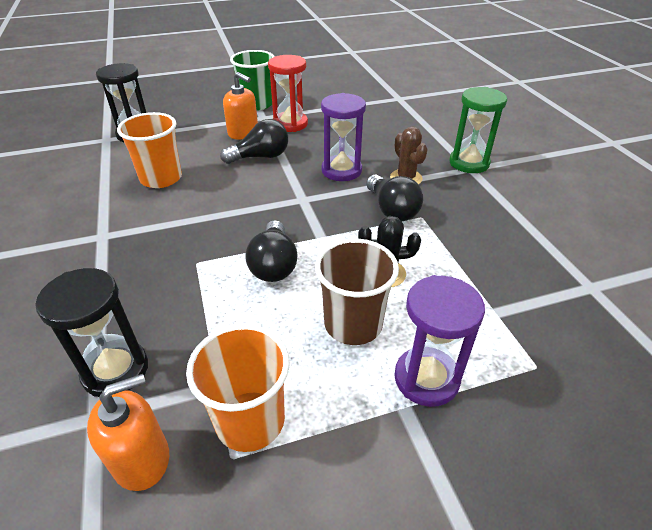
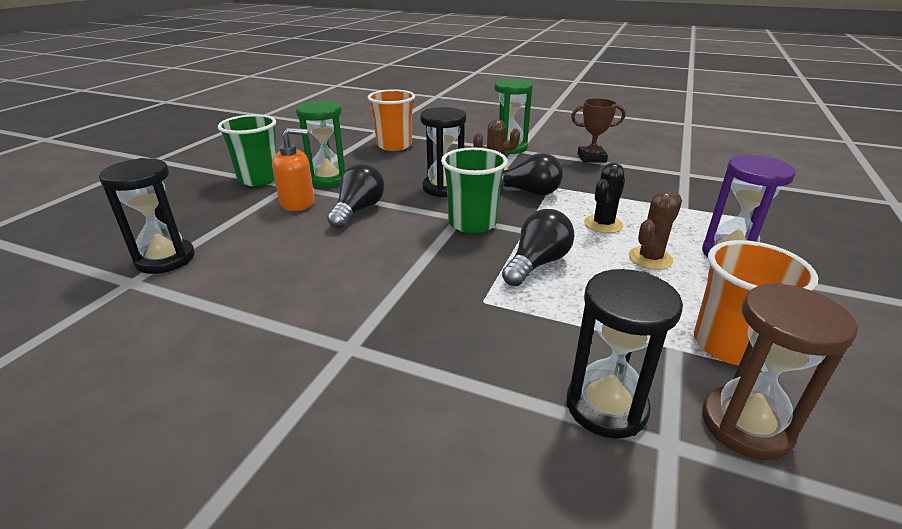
camera: 50 degrees left, 10 degrees down
(141, 459) = (745, 425): orange soap dispenser -> brown hourglass
(161, 178) = (297, 273): orange cup -> orange cup (394, 145)
(274, 265) = (537, 263): black light bulb -> black light bulb turned 90 degrees counterclockwise
(290, 124) = (328, 179): red hourglass -> green hourglass
(301, 208) = (472, 223): none -> green cup
(341, 170) = (443, 188): purple hourglass -> black hourglass
(353, 324) = (650, 258): brown cup -> brown cactus
(524, 213) = (591, 158): none -> brown trophy

